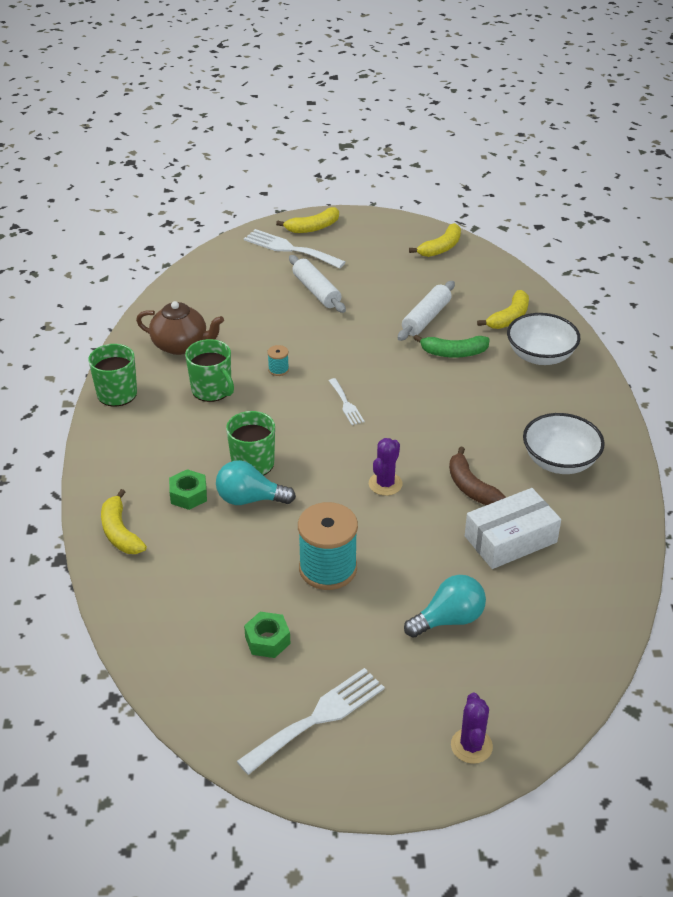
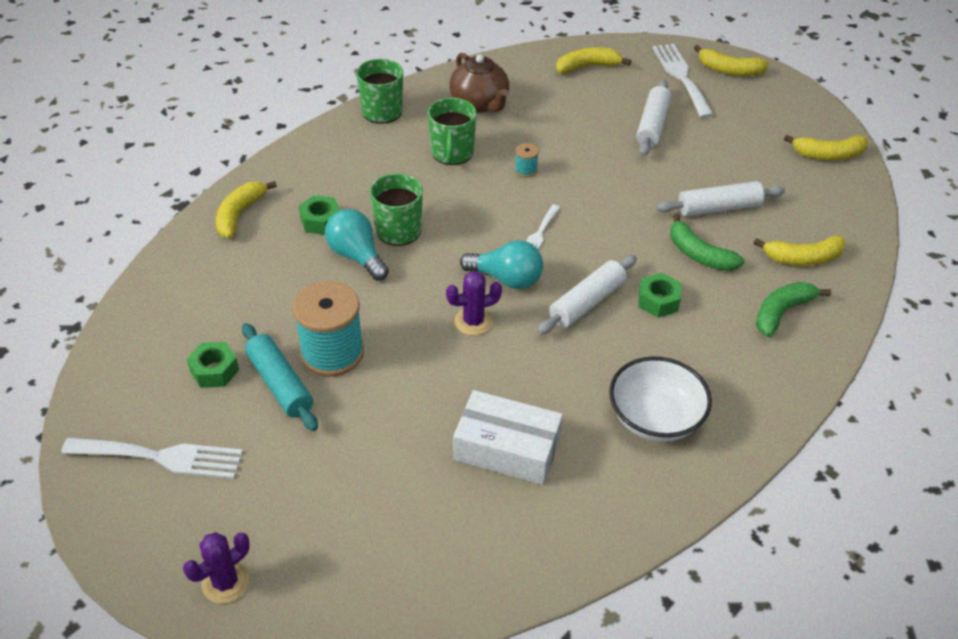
camera: 45 degrees right, 5 degrees up
(219, 277) = (587, 67): none -> yellow banana
(324, 613) = (280, 384): none -> turquoise rolling pin
(433, 425) = (587, 303): none -> white rolling pin
(449, 619) = (359, 469): turquoise light bulb -> turquoise light bulb (506, 279)
(470, 395) = (658, 301): none -> green nut
(471, 487) = (540, 378): brown banana -> none
(540, 356) = (782, 312): white bowl -> green banana

